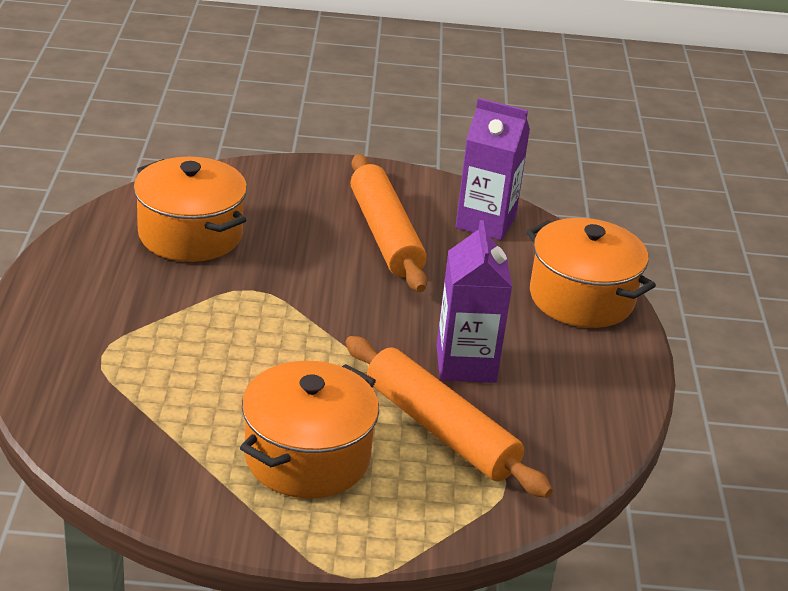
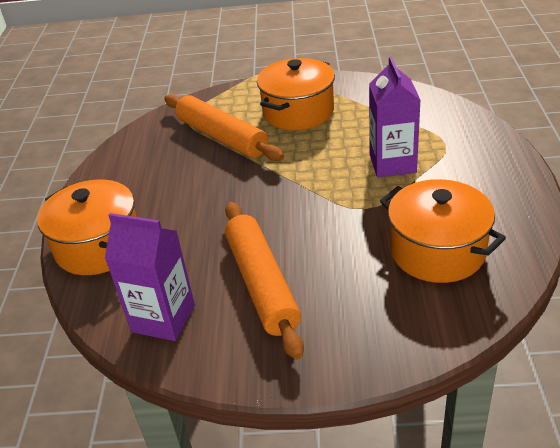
camera: 175 degrees left, 5 degrees up
(466, 364) = (201, 178): purple carton -> purple carton (392, 163)

